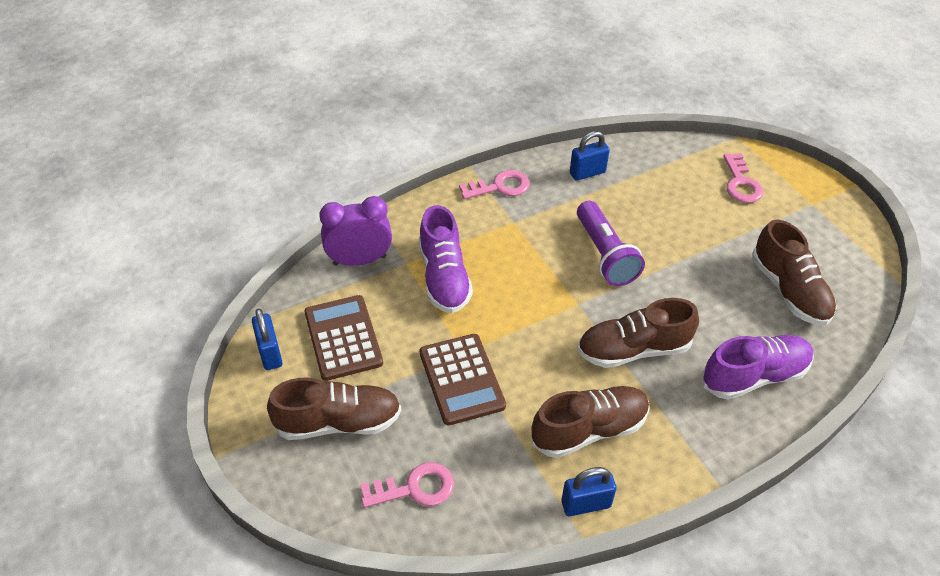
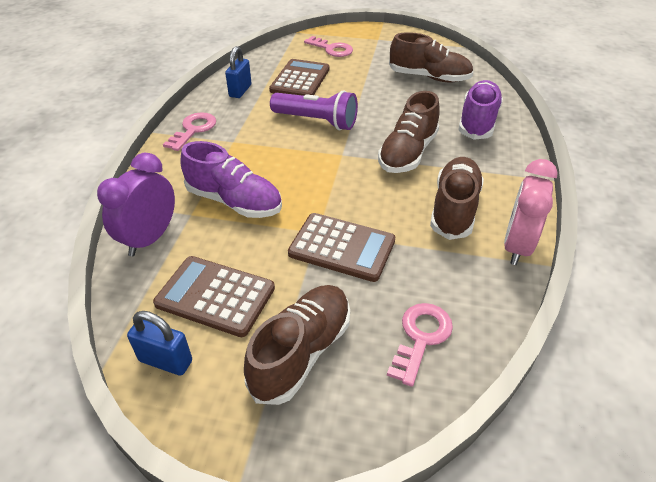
camera: 50 degrees left, 5 degrees down
(586, 504) = (516, 246): blue padlock -> pink clock
(656, 198) = (300, 80): none -> brown calculator

